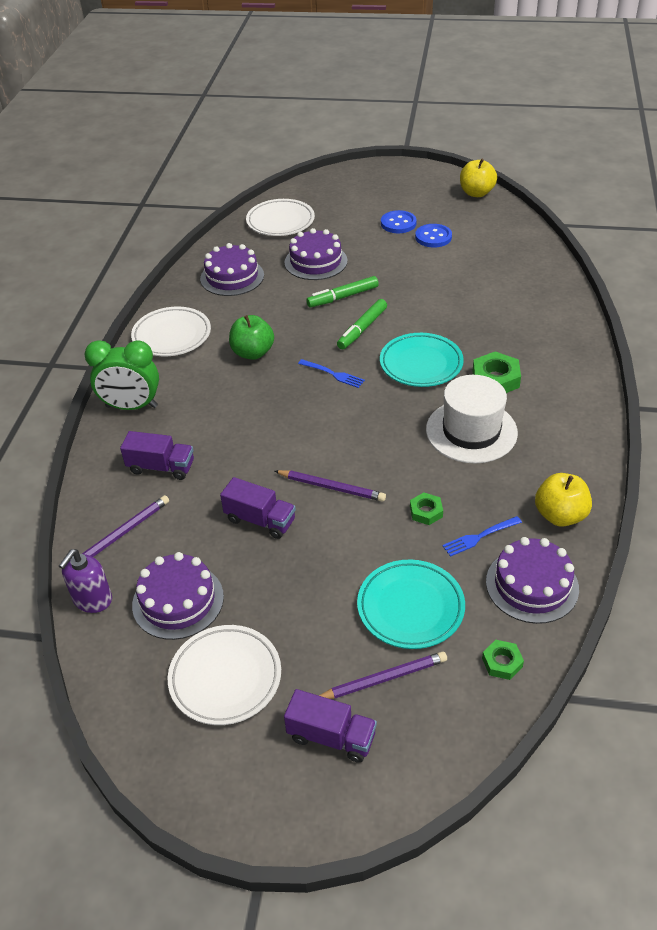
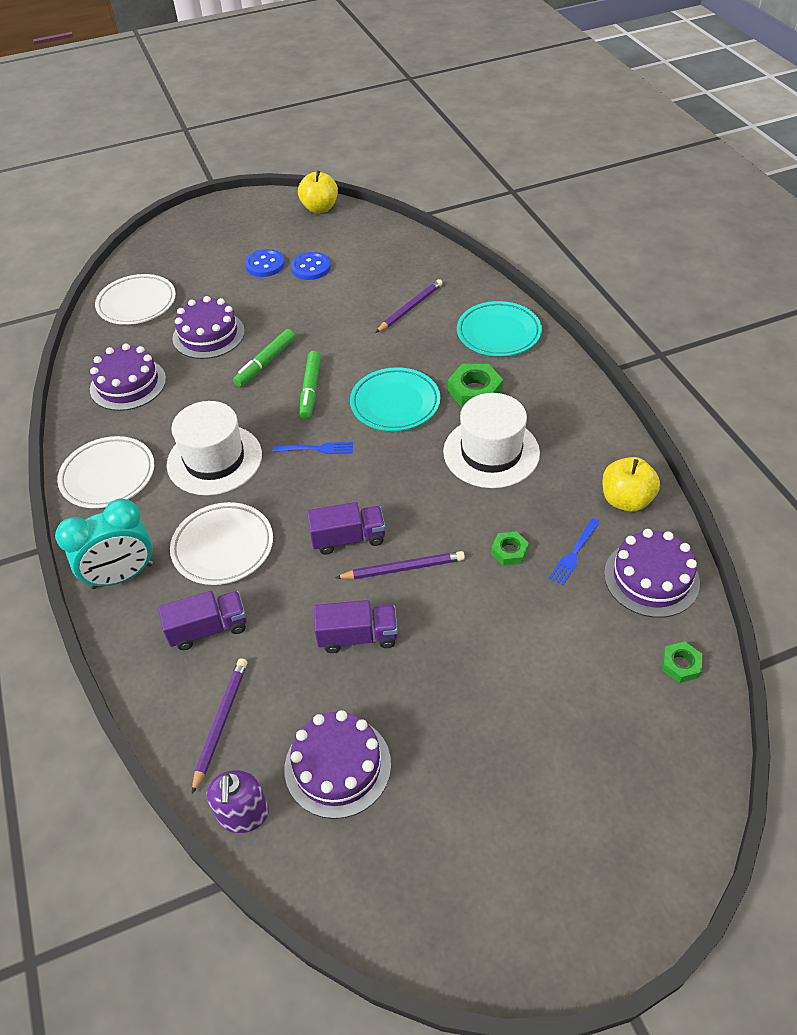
camera: 30 degrees left, 5 degrees up
(132, 406) = (122, 576): green clock -> turquoise clock
(225, 678) = (447, 821): white plate -> white plate (223, 547)
(253, 353) = (214, 459): green apple -> white hat
(331, 737) = (591, 822): purple truck -> purple truck (348, 538)
(384, 679) = (594, 737): purple pencil -> purple pencil (410, 308)
(410, 607) = (565, 654): turquoise plate -> turquoise plate (498, 333)

